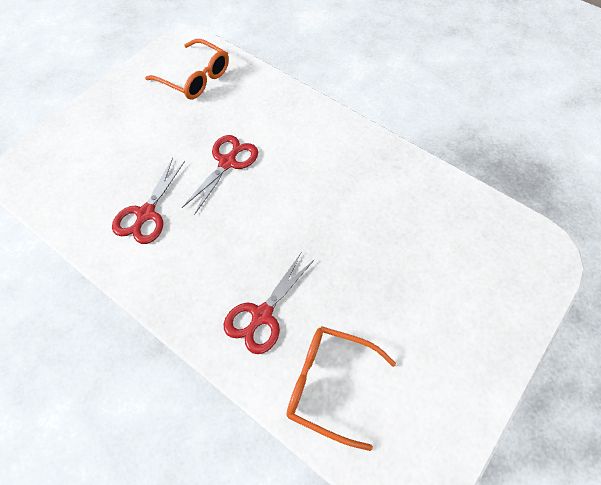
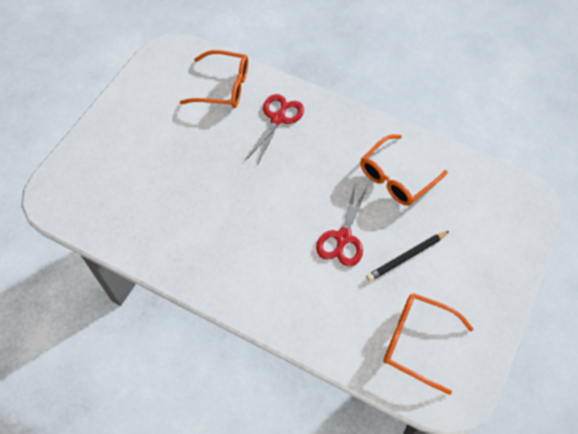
camera: 170 degrees right, 0 degrees up
(146, 214) = (396, 177): red scissors -> orange glasses
(174, 137) = (406, 257): none -> black pencil

